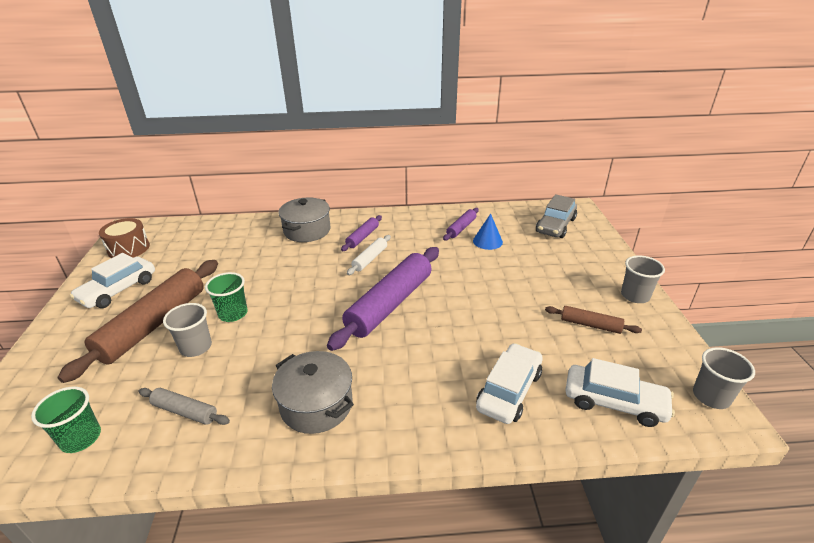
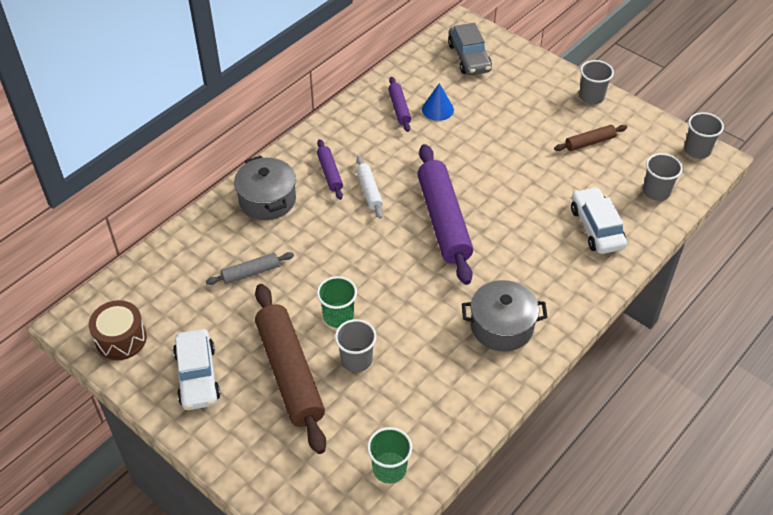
camera: 45 degrees left, 15 degrees up
(185, 411) = (427, 399): grey rolling pin -> grey rolling pin (251, 273)
(614, 402) = (656, 191): white car -> grey cup

